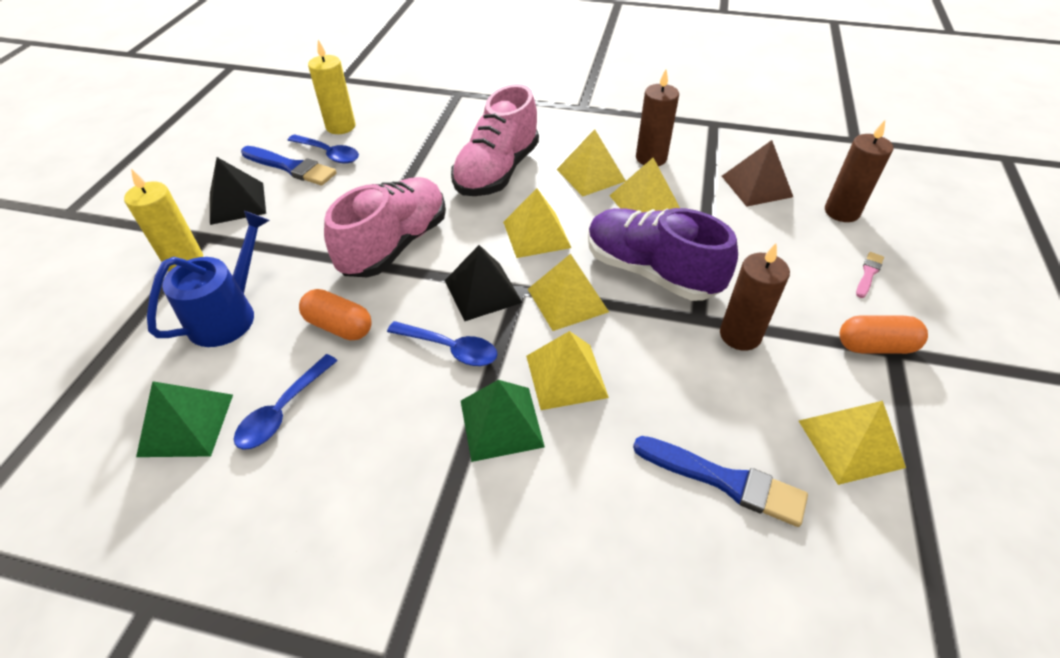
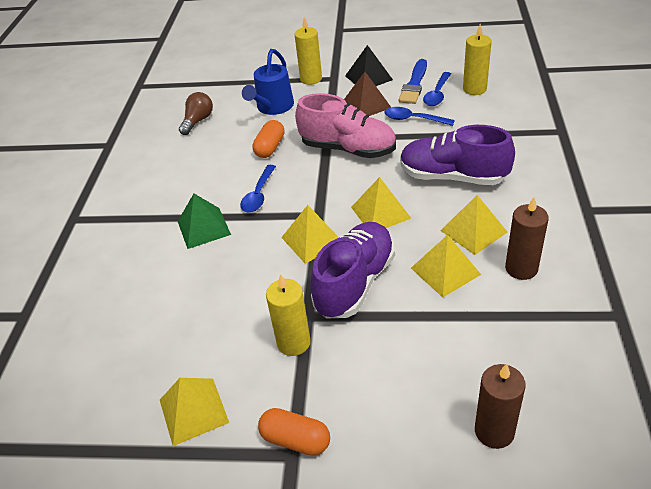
camera: 85 degrees right, 5 degrees down
(186, 424) = (198, 121): green pyramid -> brown light bulb
(229, 314) = (272, 107): blue watering can -> blue watering can turned 90 degrees clockwise
(283, 410) = (208, 147): blue spoon -> blue spoon (413, 119)
(483, 291) = (312, 198): black pyramid -> none
(497, 172) = (453, 177): pink shoe -> purple shoe
(566, 376) = (242, 250): yellow pyramid -> none
(724, 481) = (163, 336): blue brush -> none
(740, 335) = (293, 342): brown candle -> yellow candle
(756, 186) = (510, 354): brown pyramid -> brown pyramid (366, 105)
(868, 274) = (394, 446): pink brush -> none
(875, 346) = (295, 440): orange capsule -> orange capsule turned 60 degrees counterclockwise

